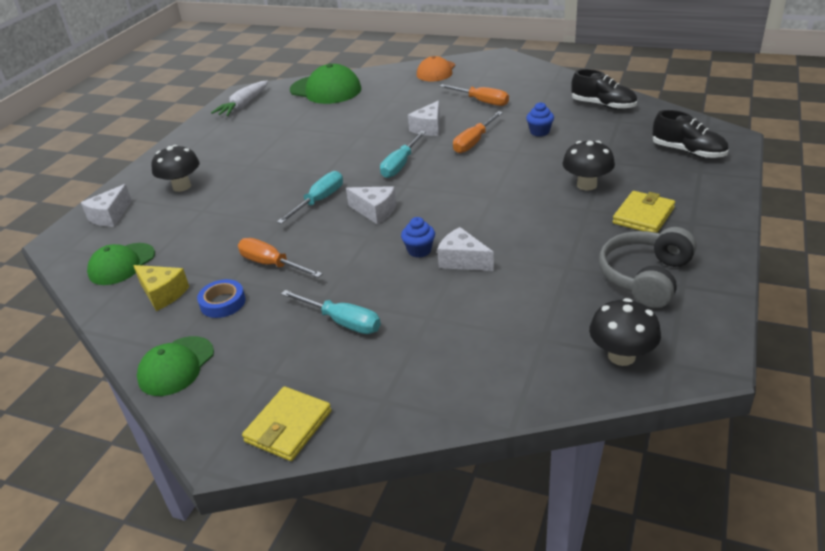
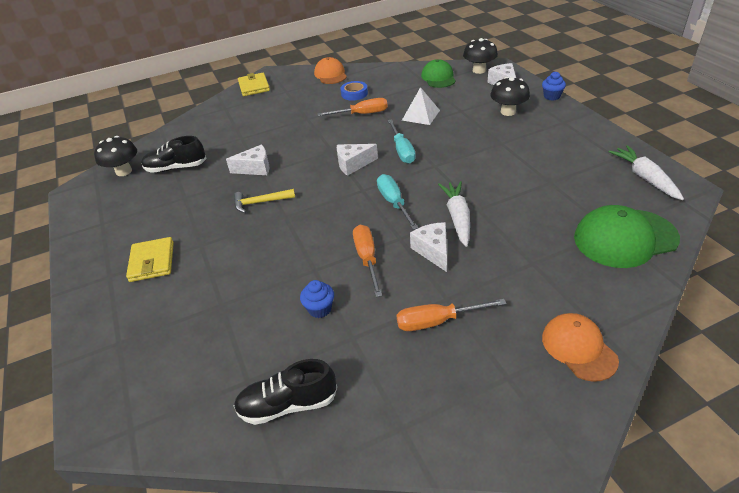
camera: 135 degrees right, 5 degrees up
(163, 294) = (390, 82): yellow cheese -> none
(176, 366) = (330, 74): green cap -> orange cap
(235, 227) = (420, 115): none -> white pyramid
(342, 322) = (283, 116): turquoise screwdriver -> none
(380, 137) = (457, 217): none -> white carrot
(419, 250) = (289, 160): blue cupcake -> blue cupcake (551, 96)
(499, 220) = (260, 202): none -> yellow hammer
(586, 185) = (218, 267): black mushroom -> black mushroom (479, 70)
(646, 277) = (128, 216): grey headphones -> none
(688, 152) = (140, 368): black shoe -> black shoe (176, 168)

